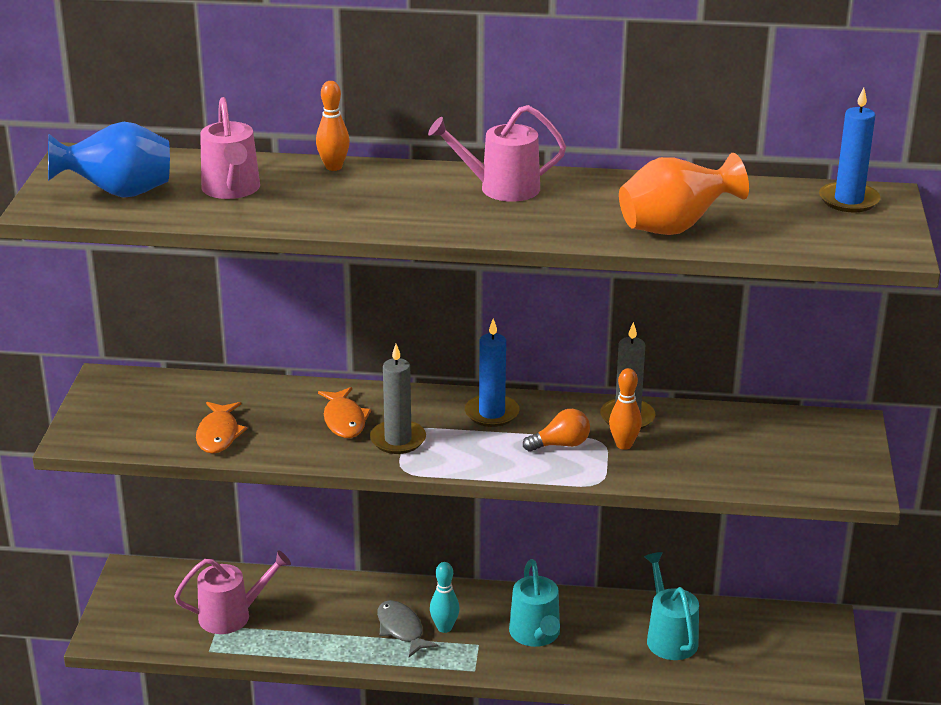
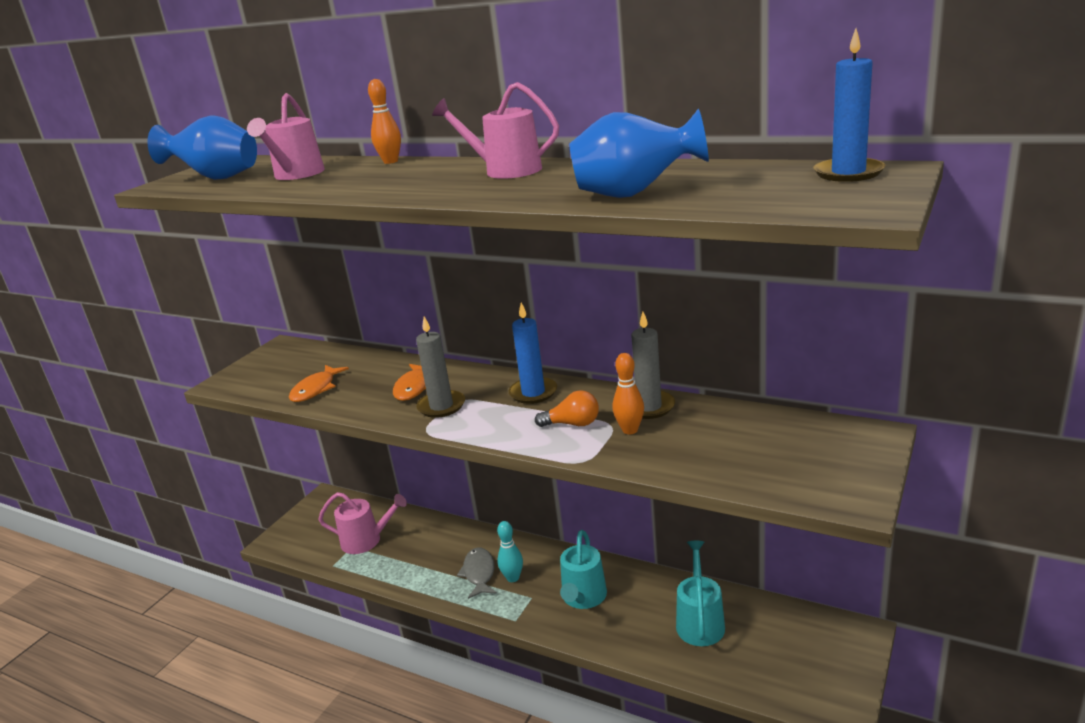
camera: 25 degrees right, 5 degrees down
(674, 228) = (634, 194): orange vase -> blue vase

